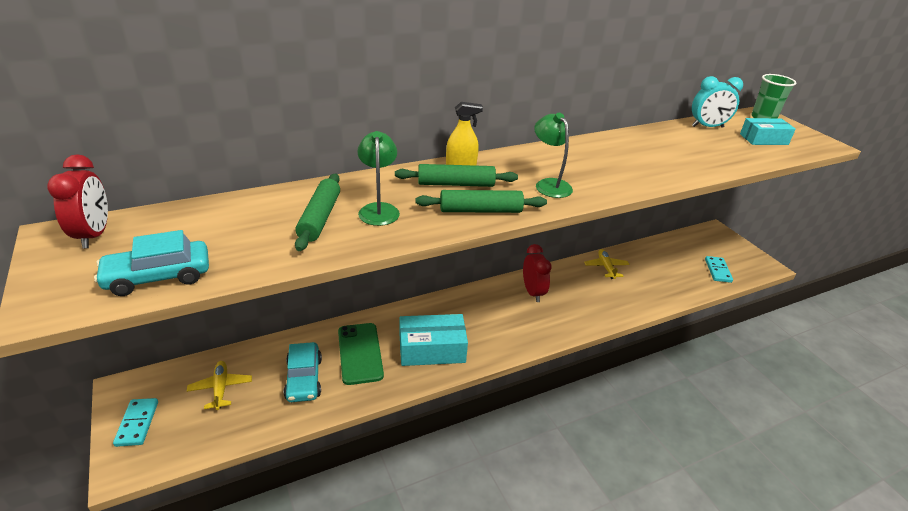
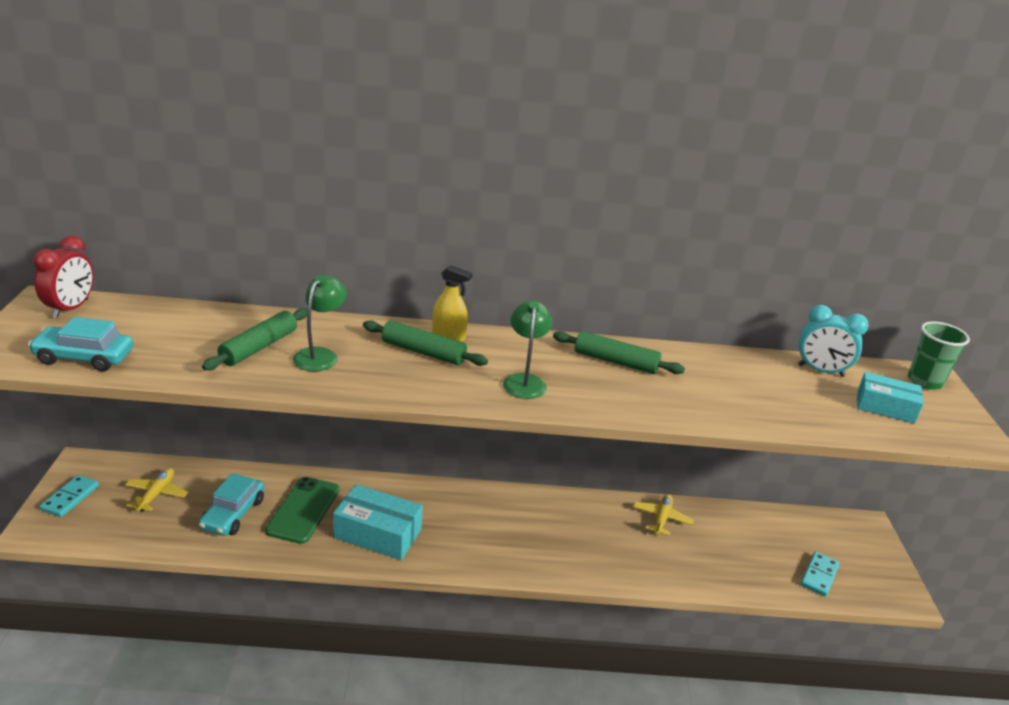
camera: 25 degrees right, 5 degrees down
(480, 210) = (418, 385): green rolling pin -> green rolling pin (615, 361)
(533, 292) = (542, 515): red clock -> none

